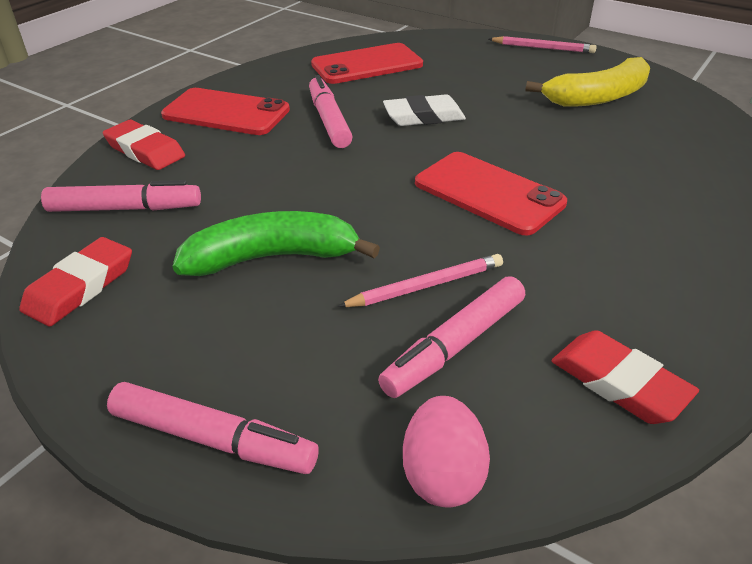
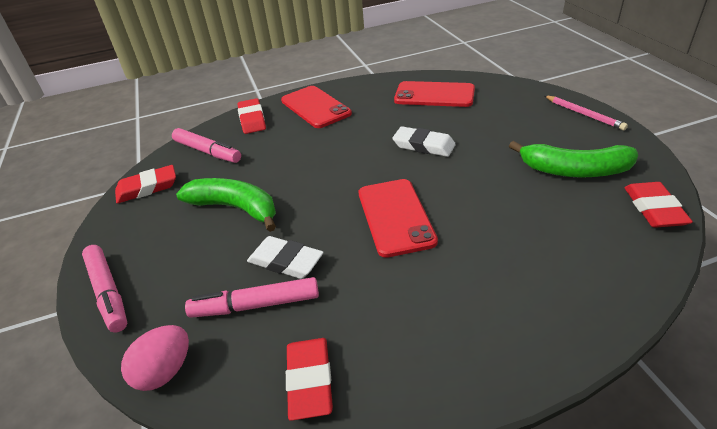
camera: 40 degrees right, 0 degrees up
(329, 120) = (364, 130): pink marker -> none
(426, 285) = (285, 261): pink pencil -> white eraser
(598, 97) = (574, 170): yellow banana -> green banana
(697, 108) = (654, 209): none -> red eraser

